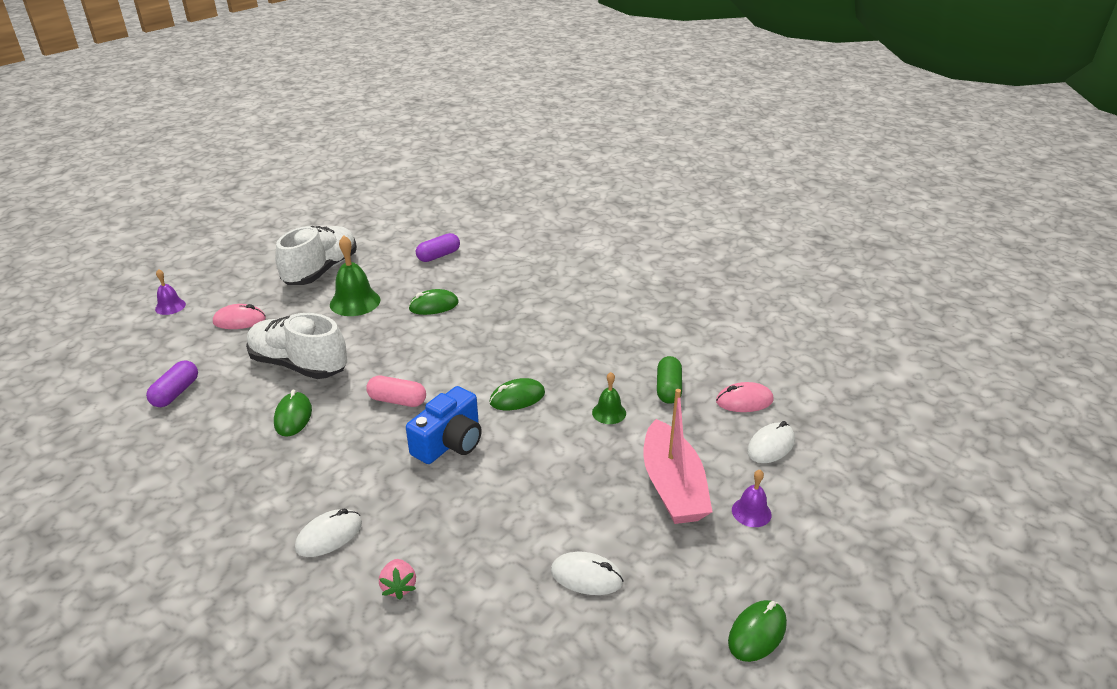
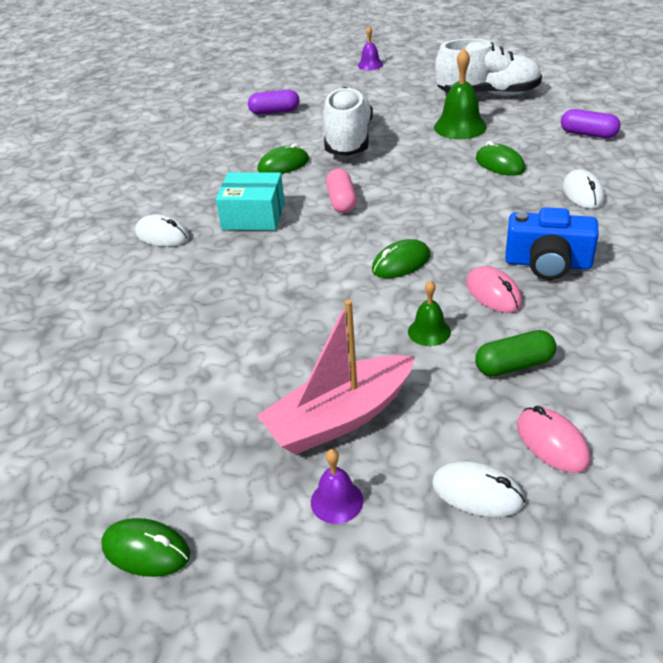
camera: 70 degrees right, 5 degrees up
(239, 320) = (380, 94): pink mouse -> pink mouse (493, 293)
(363, 461) = (253, 216): none -> turquoise box
(399, 587) = (123, 288): pink strawberry -> none
(449, 442) = (306, 249): blue camera -> blue camera (547, 263)
(517, 398) = (401, 263): green mouse -> green mouse turned 75 degrees counterclockwise
(586, 576) = (176, 392): white mouse -> white mouse (583, 193)

